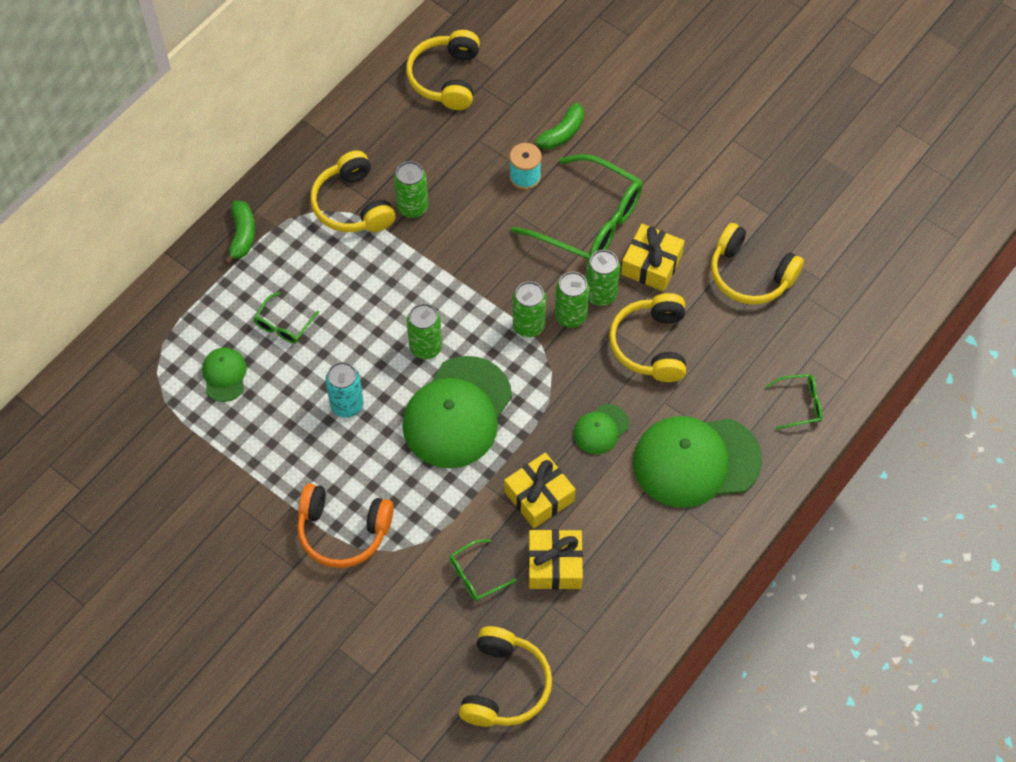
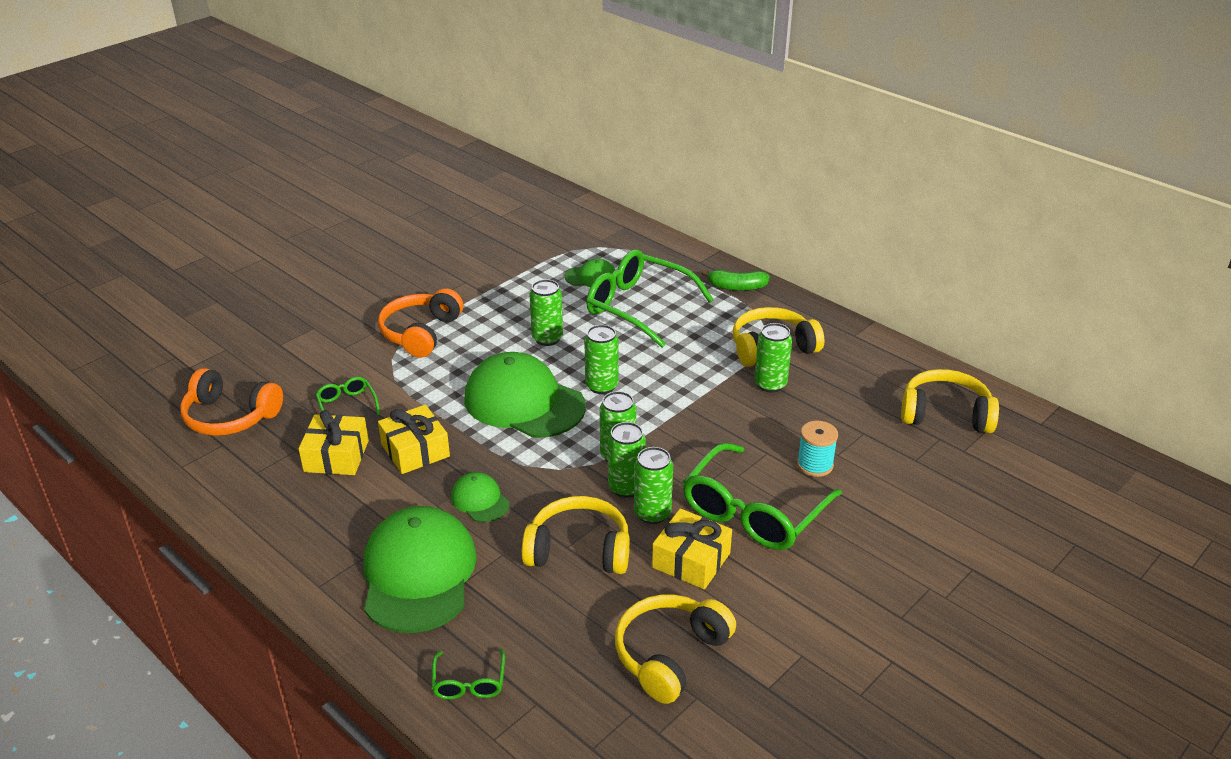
camera: 95 degrees right, 25 degrees down
(283, 325) = (638, 307): green glasses -> green glasses, size x2.17
(347, 405) = (547, 338): turquoise can -> green can
(504, 685) = (230, 416): yellow headphones -> orange headphones
(561, 134) = (880, 498): green banana -> none

